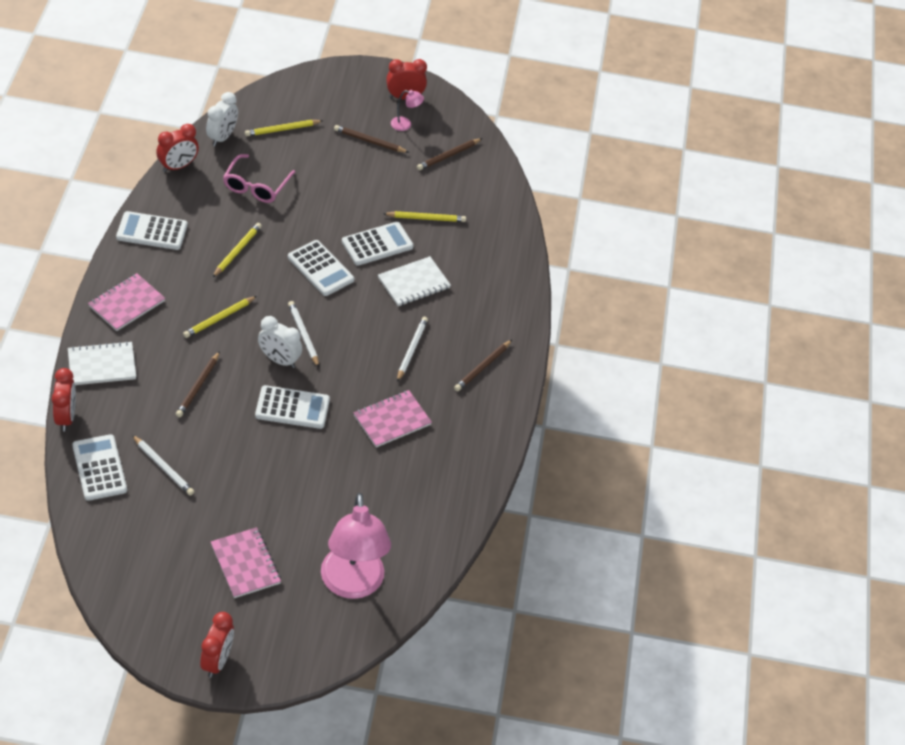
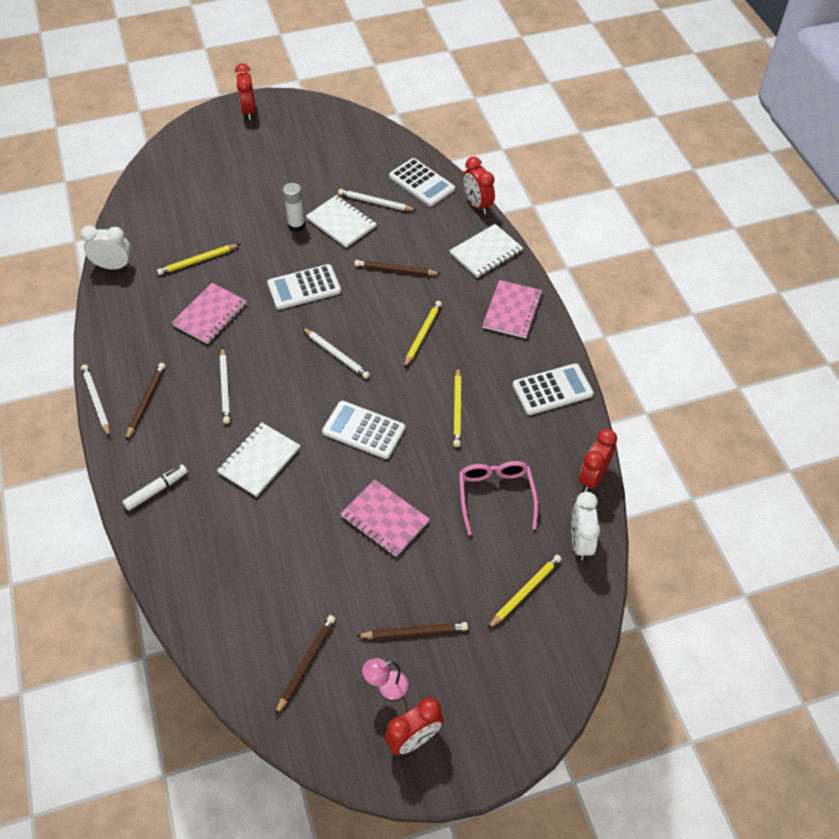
camera: 160 degrees right, 5 degrees up
(198, 386) = (395, 270): brown pencil -> brown pencil turned 75 degrees counterclockwise
(213, 459) = (341, 223): none -> white notebook
(245, 564) = (267, 168): pink notebook -> pink notebook (385, 519)
(258, 477) = (296, 225): none -> white glue stick
(279, 360) = (342, 322): white clock -> white clock (114, 266)
(353, 585) = (178, 186): pink lamp -> none
(377, 244) = (322, 488): white calculator -> none
(426, 218) = (287, 551): yellow pencil -> yellow pencil (197, 261)
(502, 297) = (156, 490): none -> white marker
(524, 386) = (96, 401): none -> white pencil

